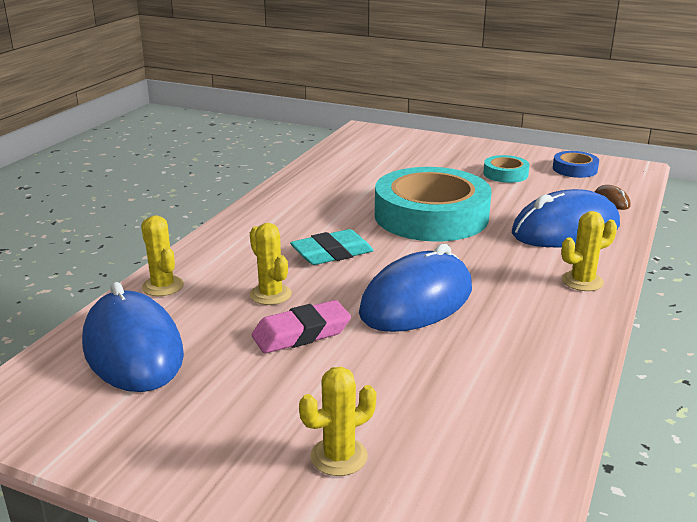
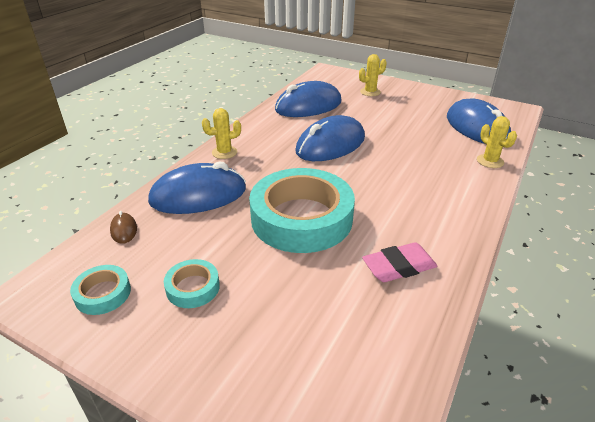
camera: 175 degrees left, 10 degrees up
(270, 294) = (418, 153): yellow cactus -> none
(301, 333) = (394, 131): pink eraser -> pink eraser (399, 267)
(332, 253) = (385, 181): turquoise eraser -> none
(488, 393) = (308, 106): none -> blue mouse
(574, 169) = (103, 293): blue tape -> turquoise tape

